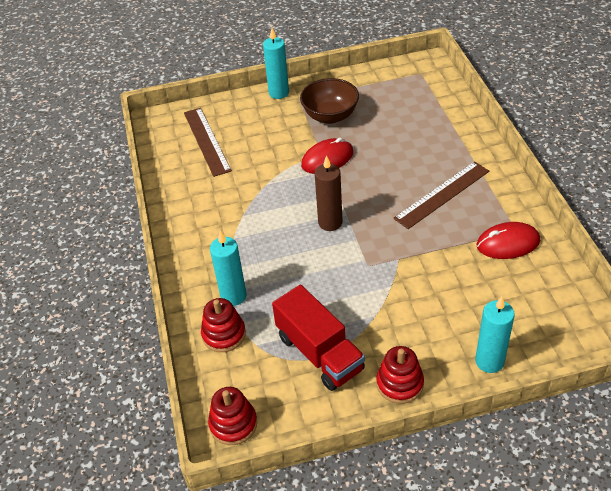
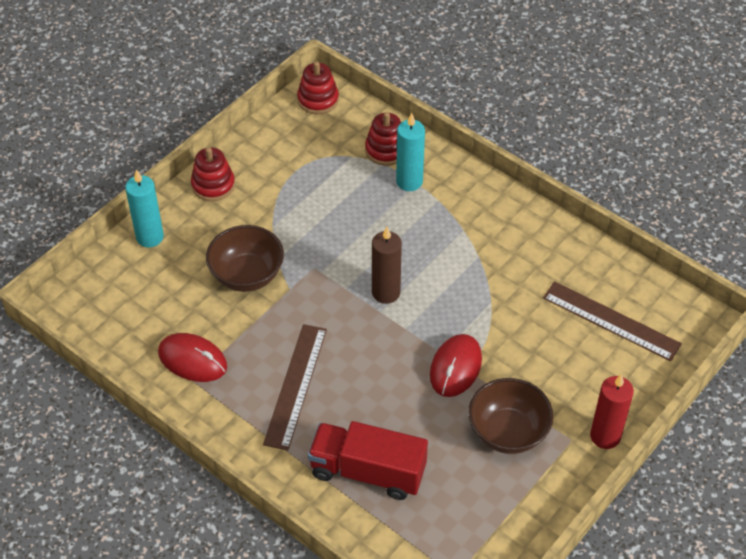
camera: 140 degrees right, 5 degrees up
(279, 93) = (605, 436): turquoise candle -> red candle
(319, 353) = (295, 175): red truck -> red truck (367, 471)
(424, 285) = (247, 275): none -> brown bowl
(508, 243) = (192, 360): red mouse -> red mouse turned 75 degrees clockwise

